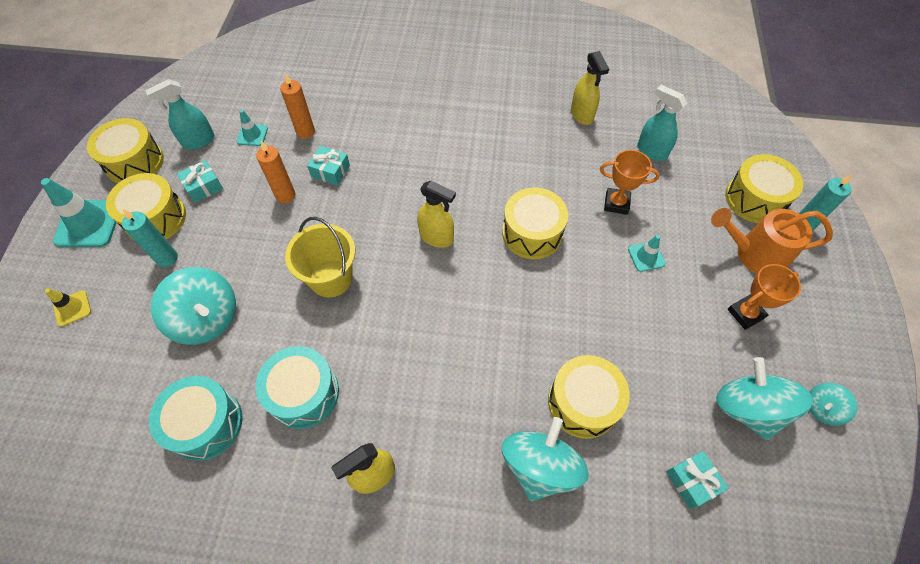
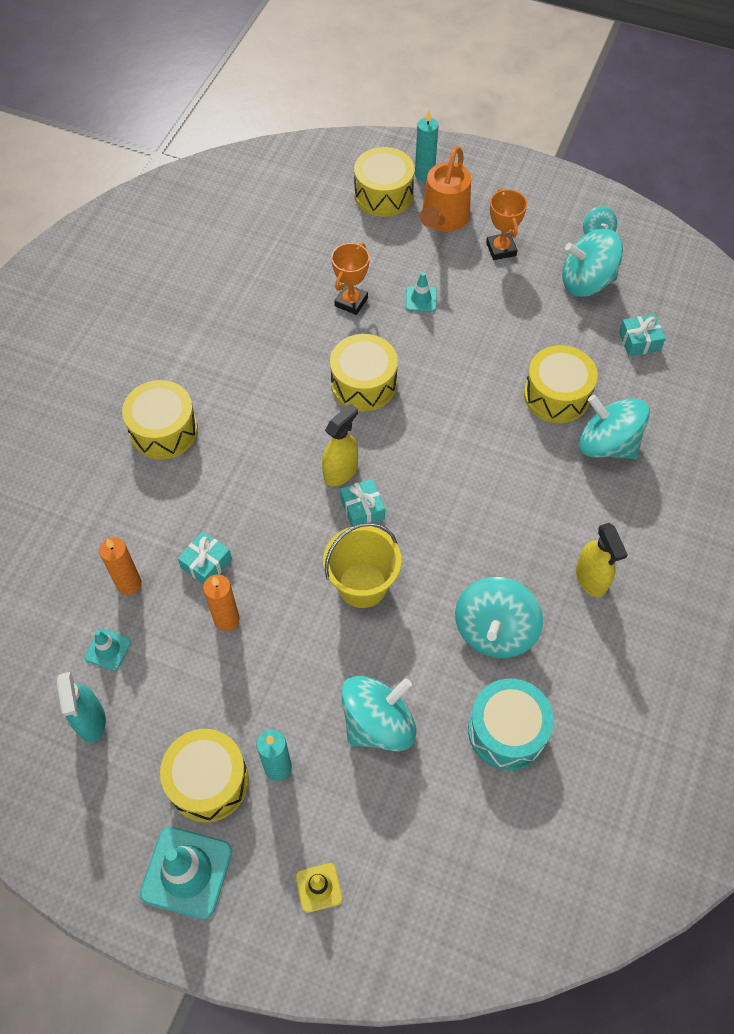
camera: 75 degrees left, 0 degrees up
(135, 162) = (97, 809): yellow drum -> yellow drum (164, 430)
(203, 187) = (176, 717): turquoise gift -> turquoise gift (362, 509)
(303, 394) = (494, 630): turquoise drum -> turquoise spinning top
(582, 114) = (221, 294): yellow spray bottle -> none
(651, 151) = (295, 251): turquoise spray bottle -> none

